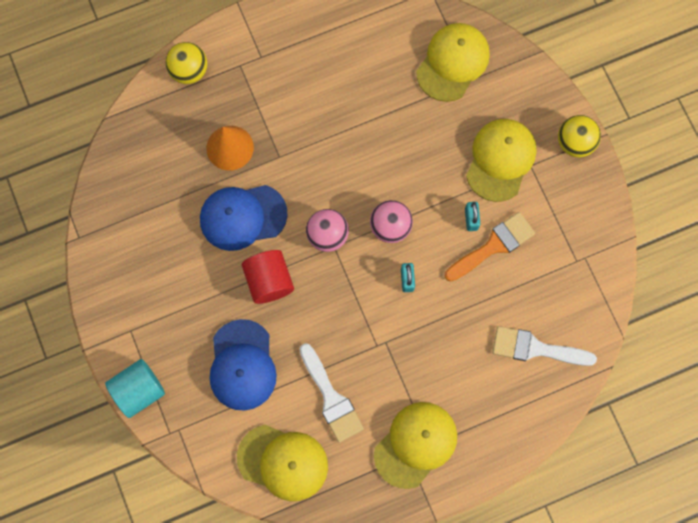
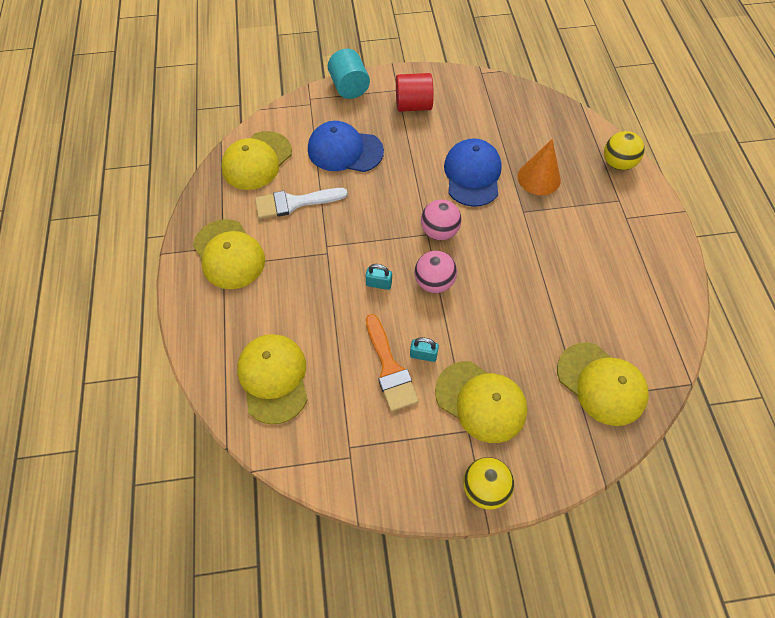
camera: 105 degrees right, 15 degrees down
(269, 281) = (410, 181): red cylinder -> red cylinder (413, 105)
(535, 348) = (273, 378): white brush -> yellow cap

